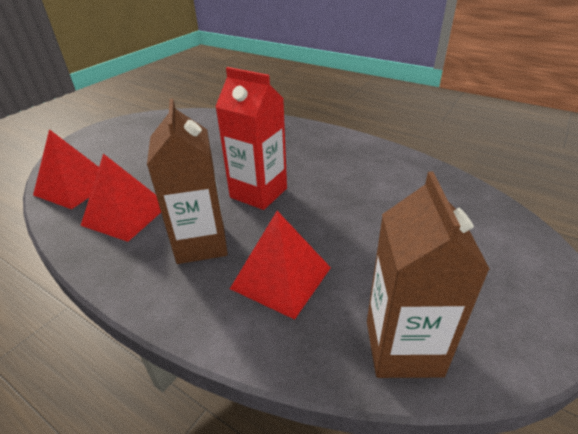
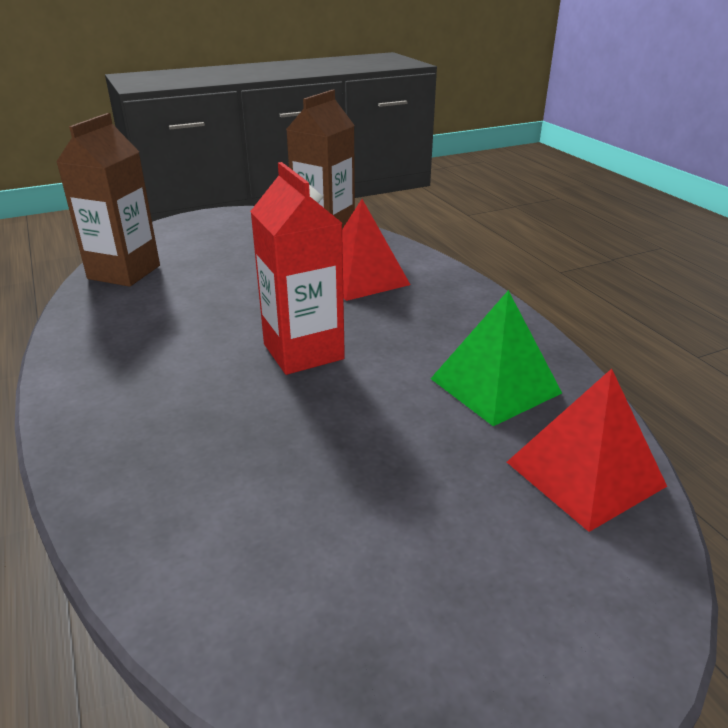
camera: 150 degrees left, 5 degrees down
(126, 215) = (495, 386): red pyramid -> green pyramid
(201, 243) = (414, 322): brown carton -> brown carton (124, 272)

